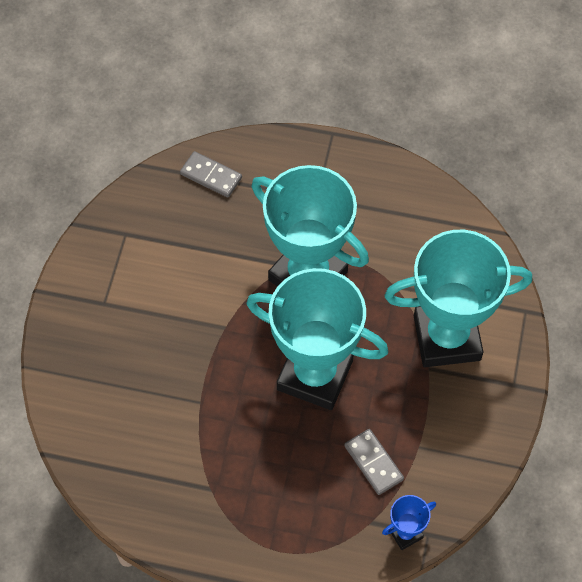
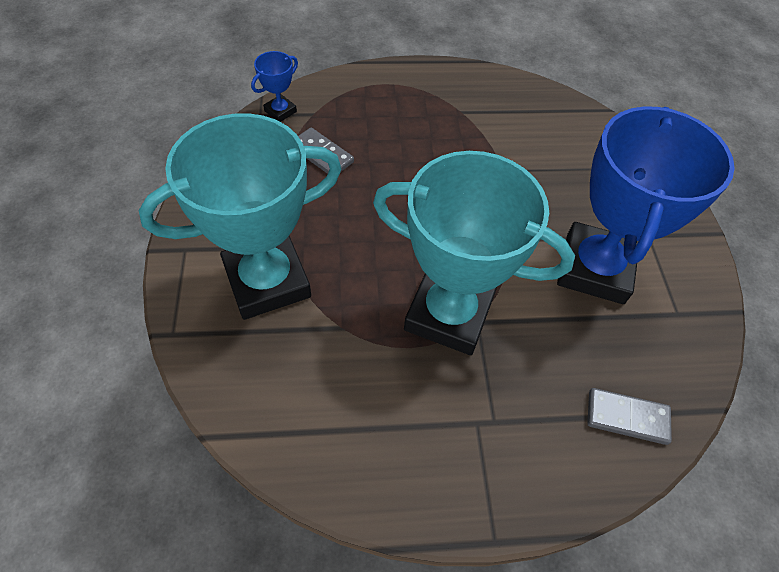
camera: 160 degrees right, 5 degrees down
(170, 285) = (594, 268): none -> blue trophy
(315, 375) = (403, 214): turquoise trophy -> none

